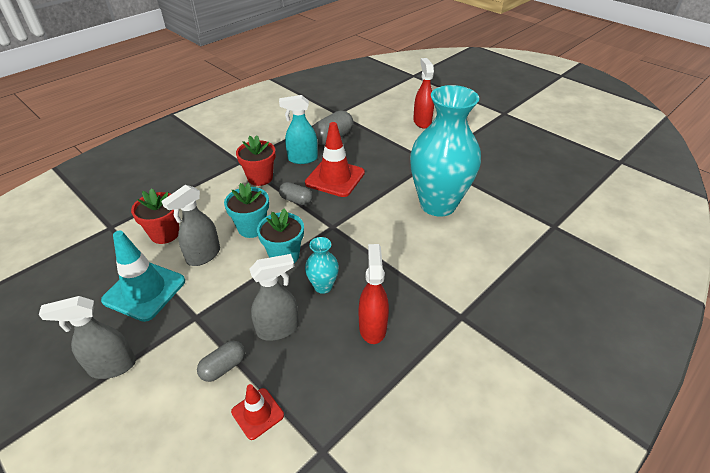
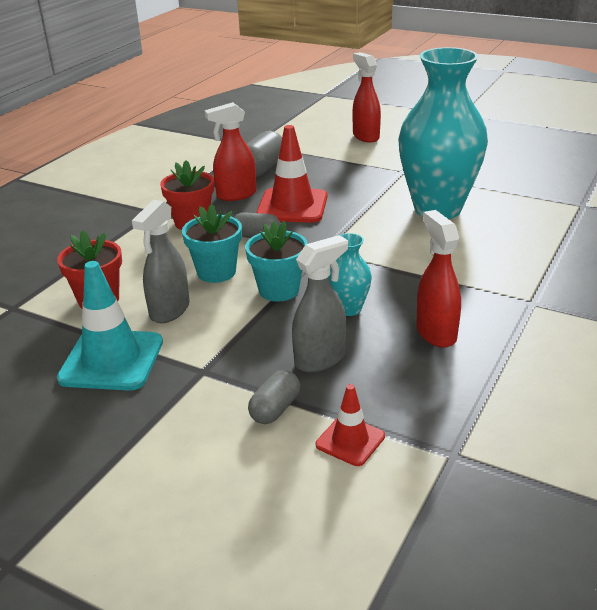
camera: 15 degrees left, 10 degrees down
(112, 366) = (121, 442): grey spray bottle -> none
(302, 159) = (236, 195): turquoise spray bottle -> red spray bottle

